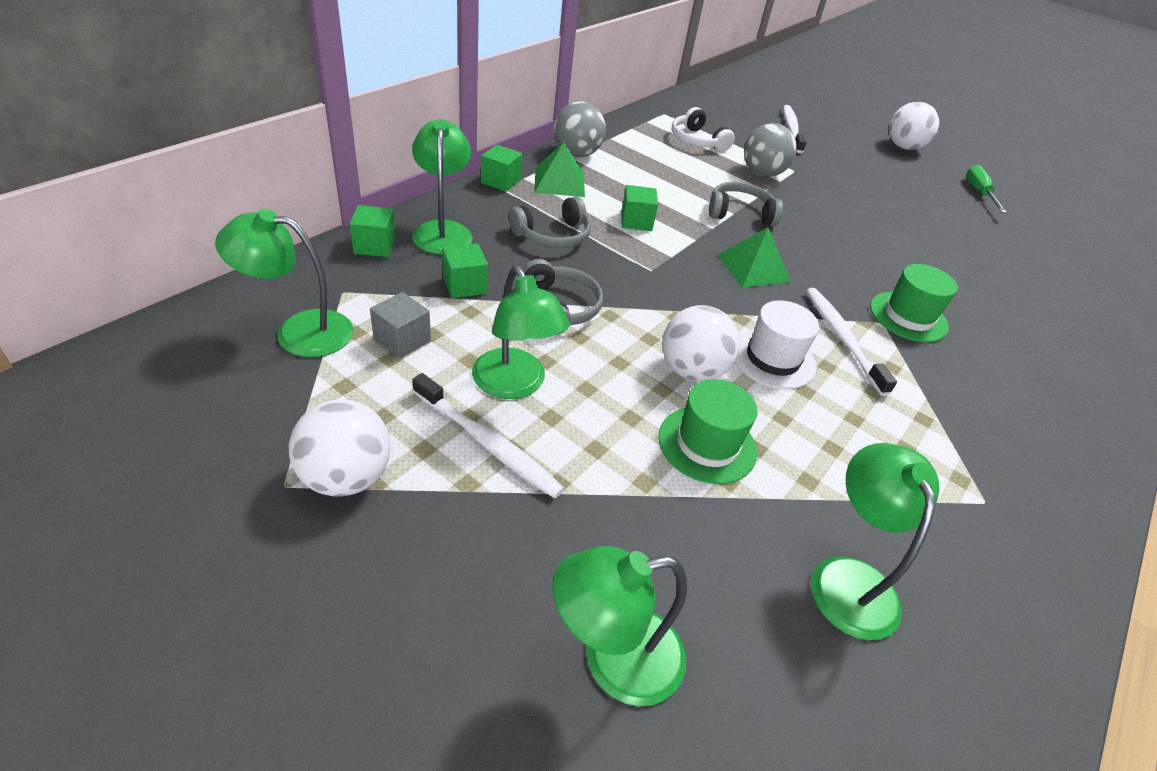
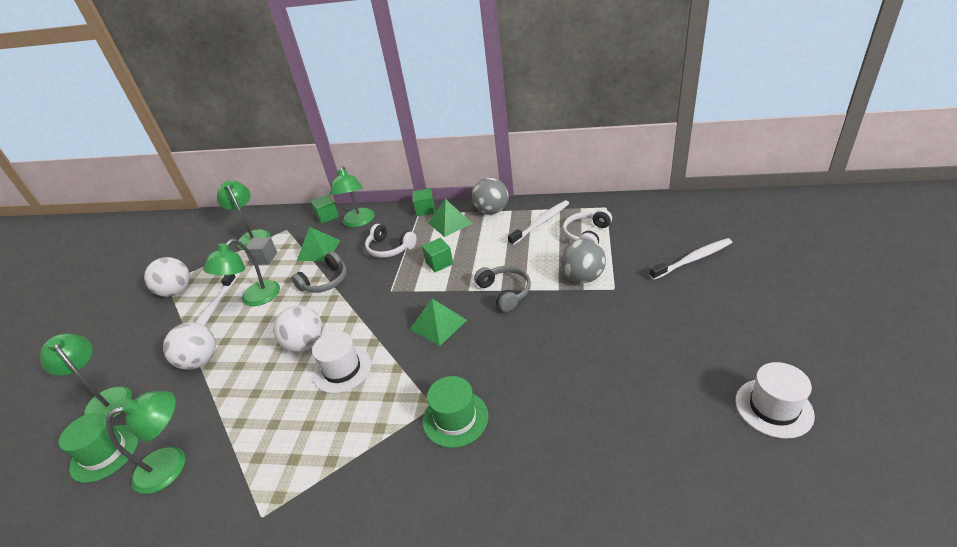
camera: 70 degrees right, 5 degrees down
(443, 230) = (358, 222): green lamp -> green lamp turned 120 degrees clockwise
(464, 285) = (318, 250): green cube -> green pyramid
(553, 236) = (389, 248): grey headphones -> white headphones
(707, 444) = (247, 374): green hat -> green hat (105, 453)
(842, 338) = (392, 392): white toothbrush -> white toothbrush (541, 223)
(903, 147) = (788, 327): white ball -> white ball (200, 361)
(979, 192) = (773, 408): green screwdriver -> white hat

